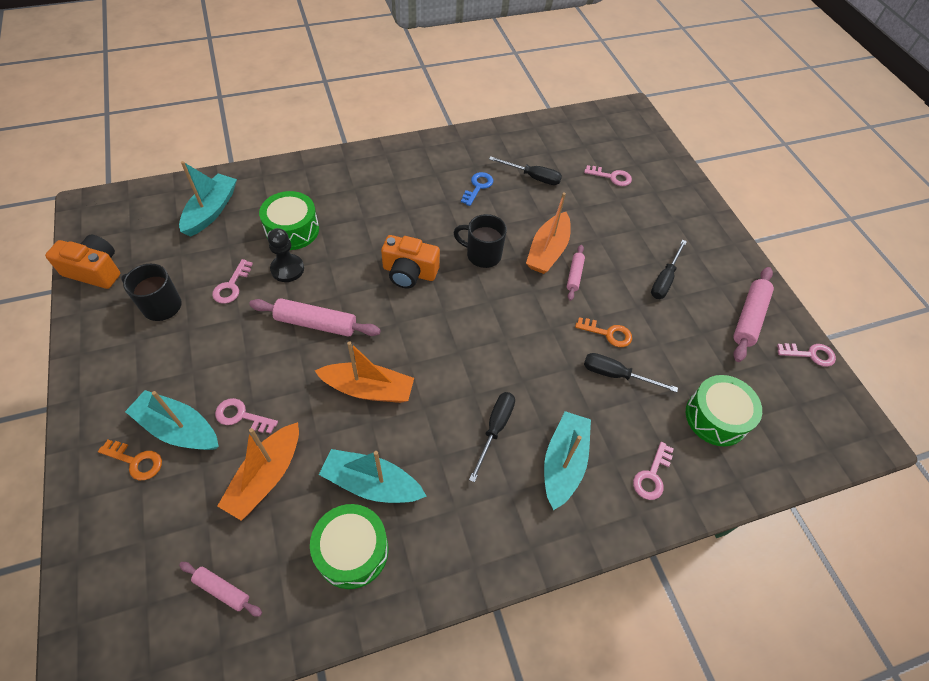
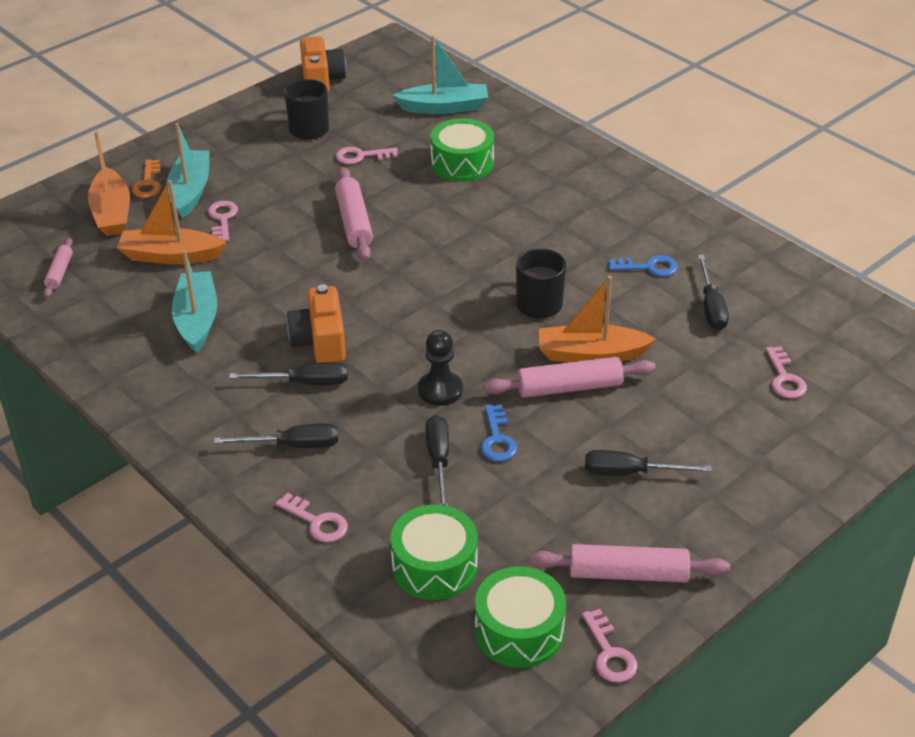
camera: 70 degrees right, 15 degrees down
(287, 269) = (408, 180): black pawn -> black pawn (440, 390)
(352, 551) = (125, 331): green drum -> green drum (519, 631)
(368, 389) = (299, 282): orange boat -> orange boat (112, 213)
(409, 272) = (468, 259): orange camera -> orange camera (320, 341)
(563, 463) = (293, 445): turquoise boat -> black screwdriver
(574, 275) = (569, 387): pink rolling pin -> pink rolling pin, size x1.73
(608, 333) = (497, 439): orange key -> blue key
(652, 475) = (317, 522): pink key -> pink key turned 150 degrees counterclockwise

